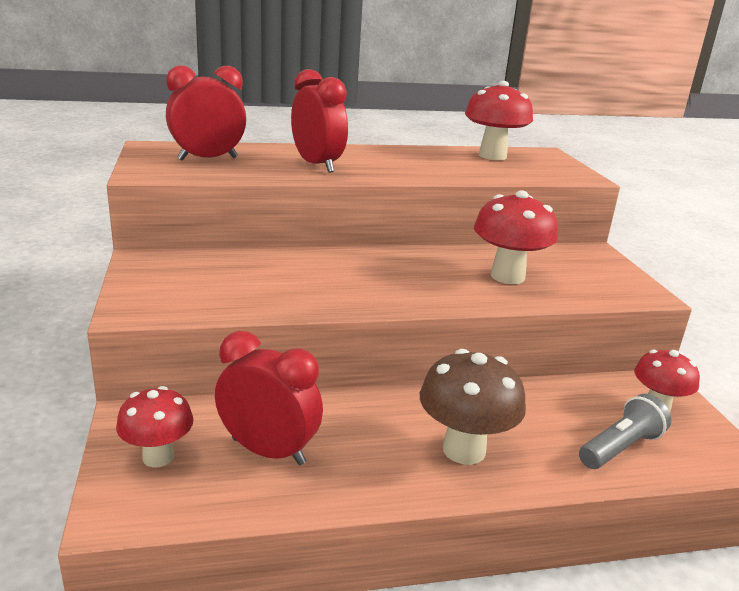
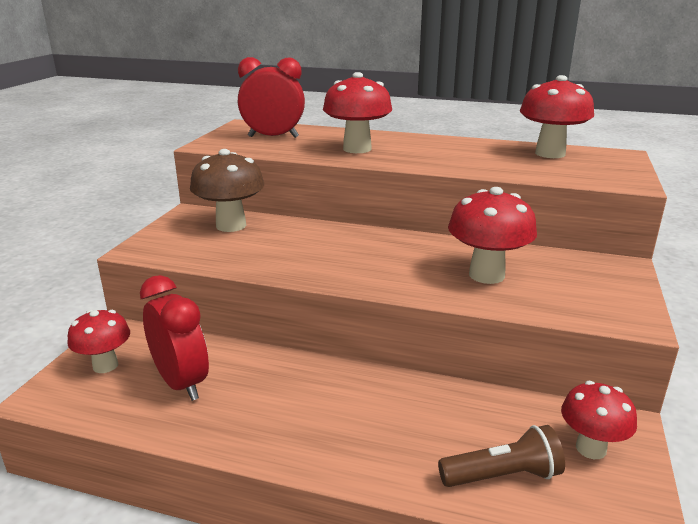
camera: 30 degrees right, 0 degrees up
(317, 165) = (357, 149): red clock -> red mushroom
(464, 450) = (338, 429): brown mushroom -> brown mushroom (231, 225)
(620, 448) = (502, 476): grey flashlight -> brown flashlight

